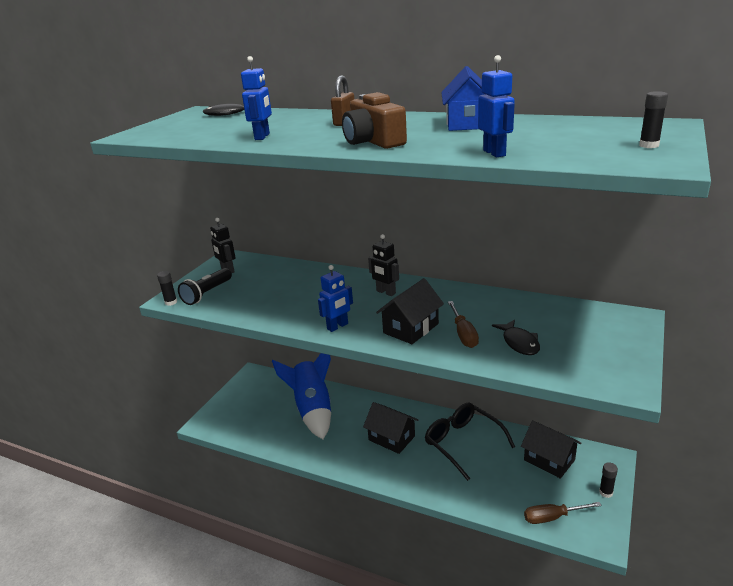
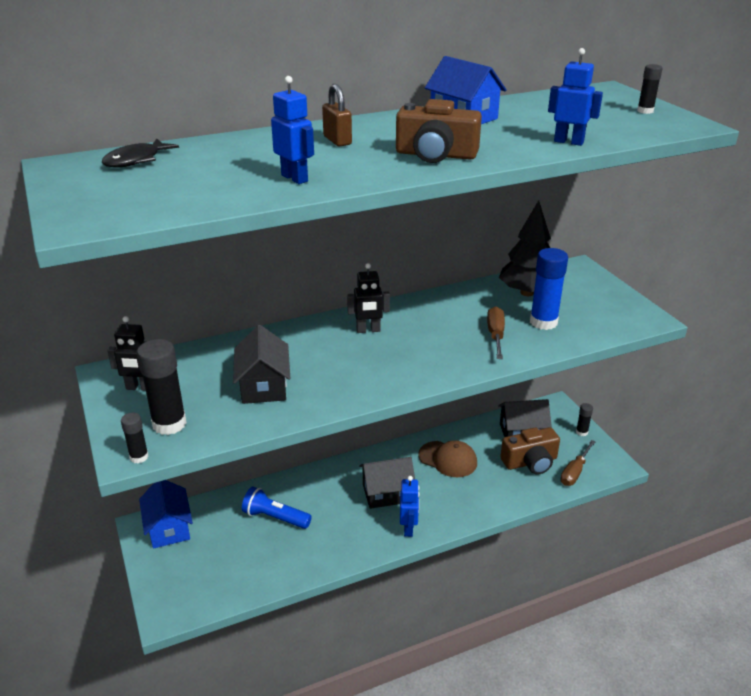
camera: 50 degrees left, 5 degrees up
(207, 294) = (169, 424): black flashlight -> black glue stick
(260, 382) = (169, 528): none -> blue house
(312, 410) = (275, 517): blue rocket -> blue flashlight
(338, 326) = (384, 382): blue robot -> blue robot (408, 528)
(411, 328) = (448, 351): black house -> black house (264, 386)
(462, 443) = (448, 459): black glasses -> brown cap
(463, 334) = (495, 335): brown screwdriver -> brown screwdriver turned 120 degrees counterclockwise
(519, 343) = (543, 322): black fish -> blue glue stick
(524, 485) = (530, 462): none -> brown camera
(547, 317) = (527, 293): none -> black tree

